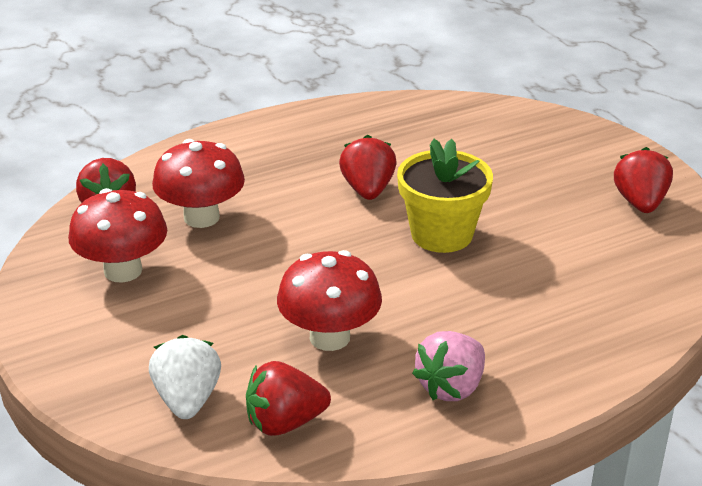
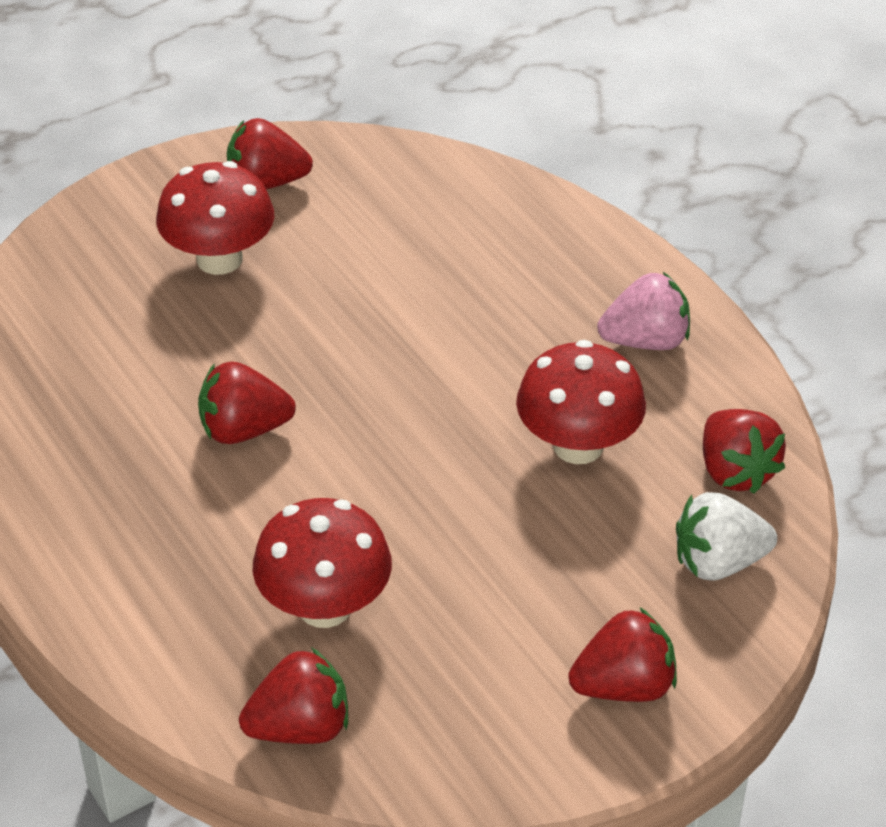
camera: 95 degrees left, 10 degrees up
(86, 338) = (624, 686): none -> red strawberry
(123, 270) = (468, 676): red mushroom -> red mushroom (219, 259)
(441, 234) = (349, 354): yellow flower pot -> none
(451, 387) = (645, 341): pink strawberry -> pink strawberry turned 45 degrees counterclockwise

